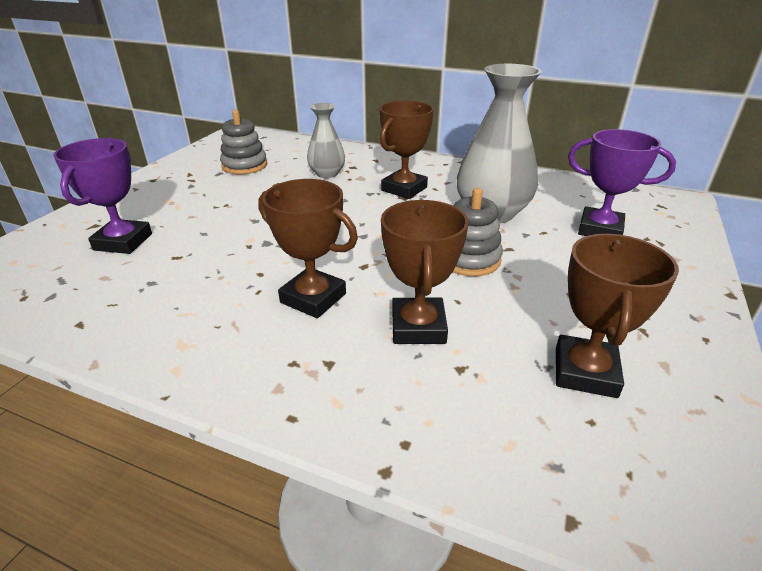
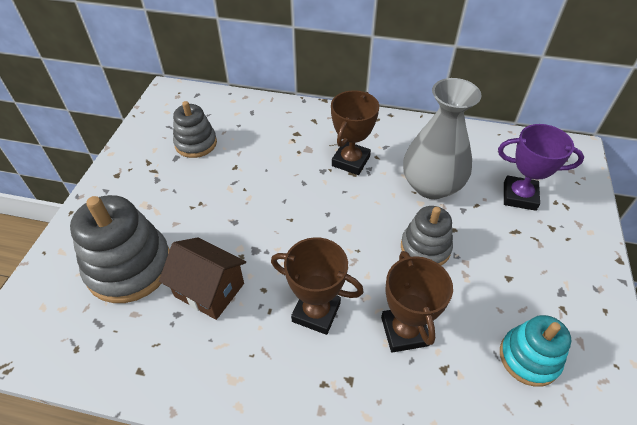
camera: 10 degrees left, 15 degrees up
(123, 242) = (129, 267): purple trophy -> grey stacking toy
(198, 267) = (209, 290): none -> brown house
(327, 174) = (276, 147): grey vase -> none
(585, 372) = (529, 358): brown trophy -> turquoise stacking toy

